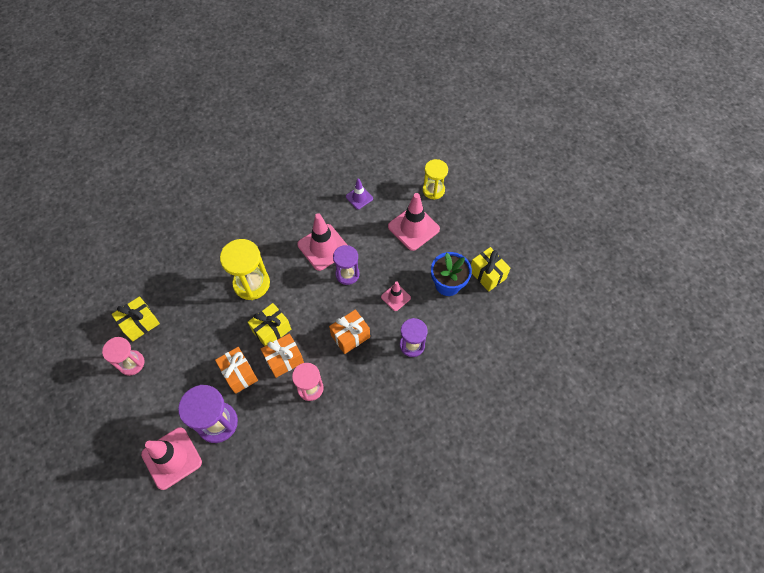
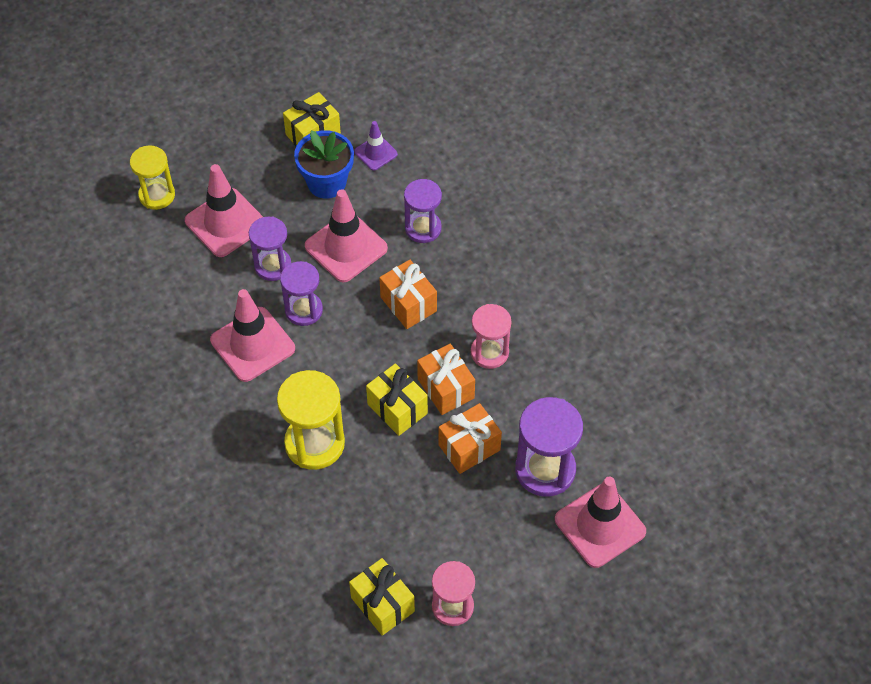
camera: 90 degrees left, 5 degrees down
(359, 197) = (161, 296): purple traffic cone -> purple traffic cone (376, 153)
(381, 255) = (273, 266): none -> purple hourglass
(395, 297) = (346, 247): pink traffic cone -> pink traffic cone, size x1.84

